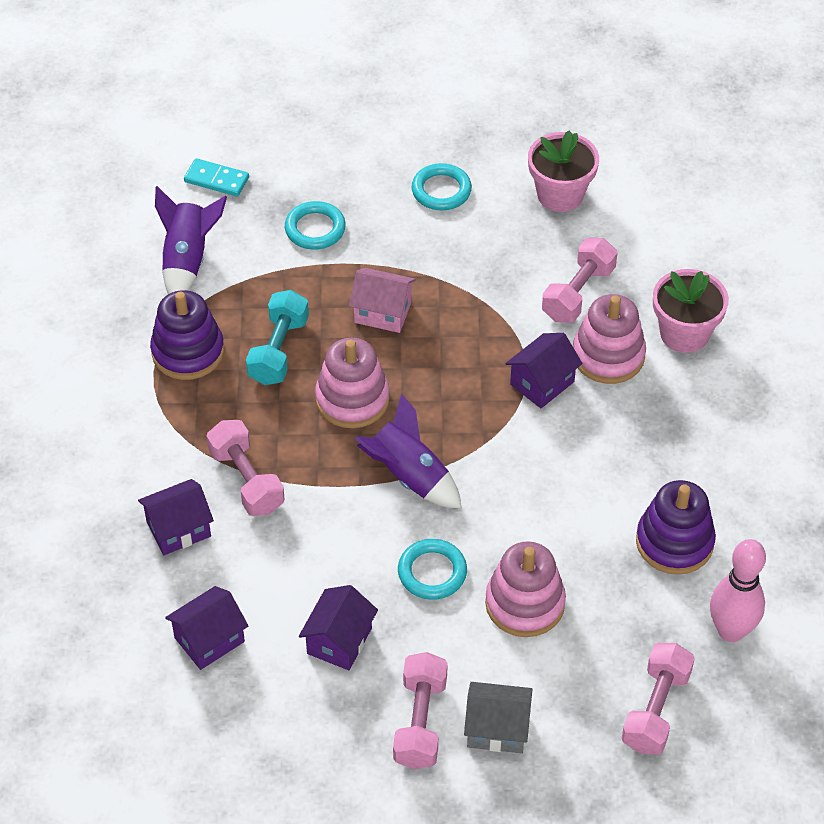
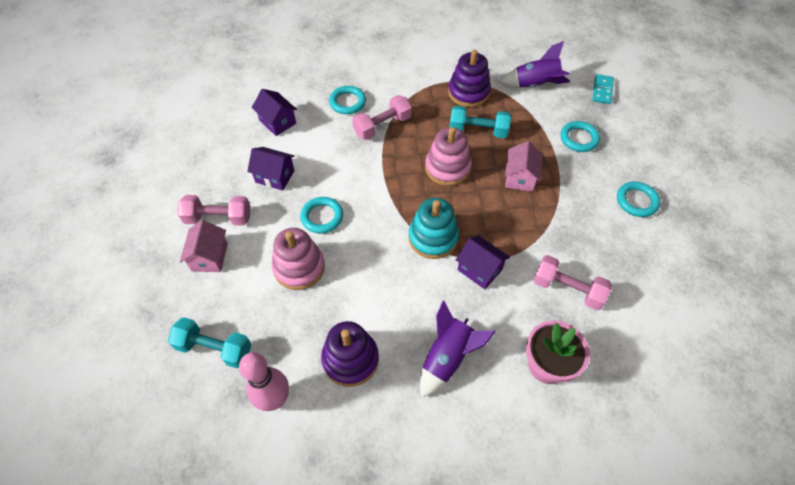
camera: 85 degrees right, 5 degrees up
(178, 529) = (347, 102): purple house -> turquoise ring
(409, 476) = (392, 200): purple rocket -> purple rocket (447, 358)
(484, 431) = (433, 238): none -> turquoise stacking toy
(497, 729) = (210, 257): grey house -> pink house
(560, 194) = (661, 274): pink flower pot -> none
(608, 356) = (513, 311): pink stacking toy -> none
(655, 709) = (214, 348): pink dumbbell -> turquoise dumbbell

